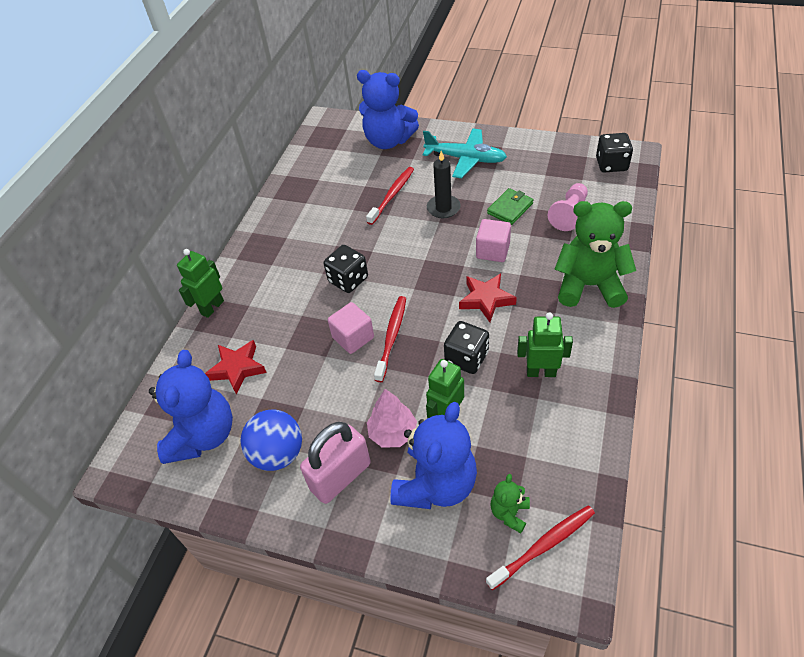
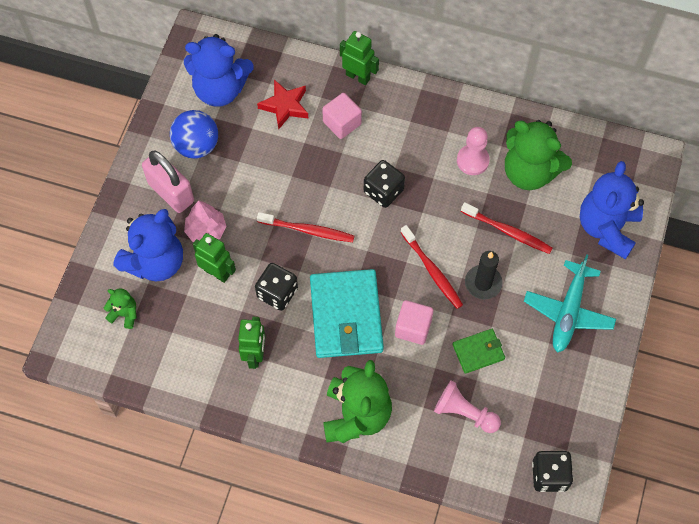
camera: 85 degrees right, 15 degrees up
(319, 220) = (472, 160): none -> pink pawn
(333, 184) = (529, 172): none -> green teddy bear
(353, 338) = (310, 197): pink cube -> pink cube (342, 123)
(436, 484) = (155, 262): blue teddy bear -> blue teddy bear turned 75 degrees counterclockwise
(486, 300) = (346, 316): red star -> turquoise wallet
(510, 208) = (478, 352): green wallet -> green wallet turned 60 degrees counterclockwise
(544, 545) = (95, 336): red toothbrush -> red toothbrush (432, 271)

